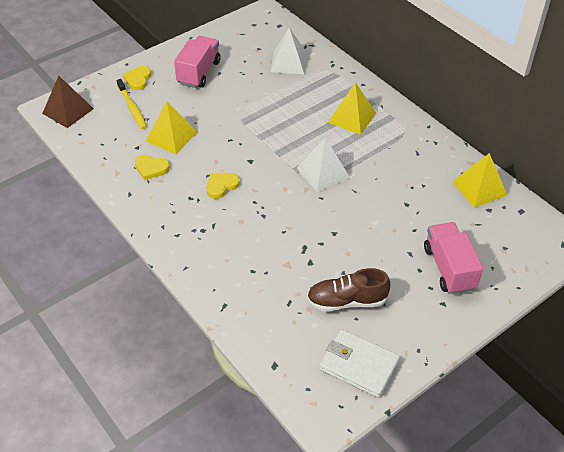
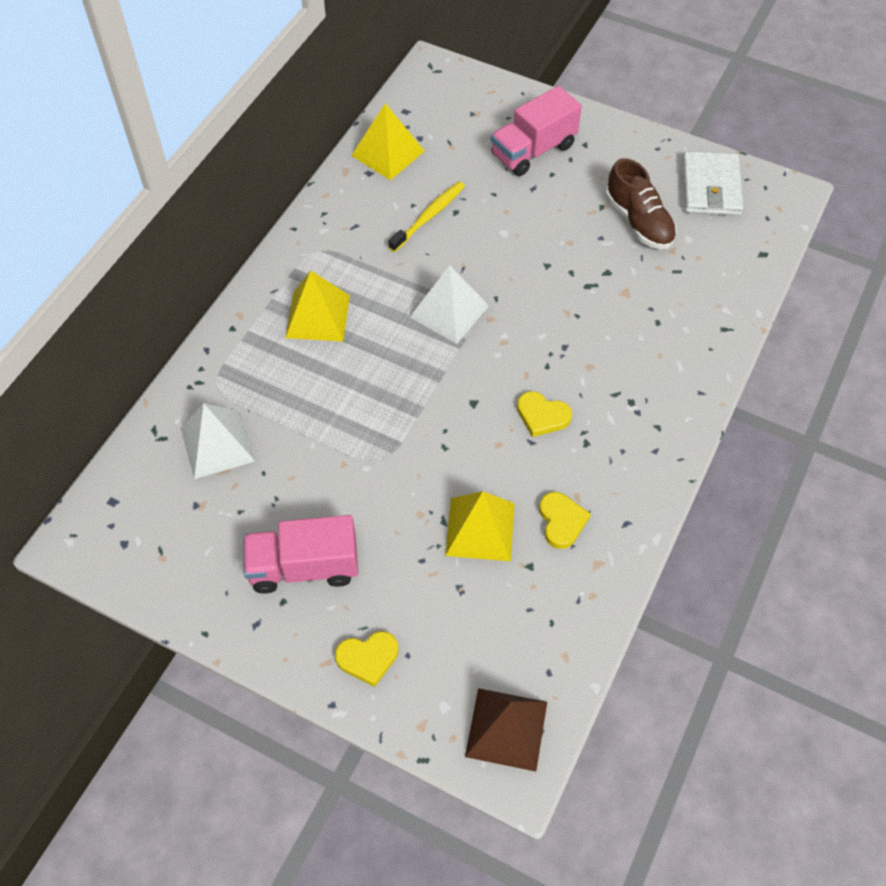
camera: 115 degrees left, 10 degrees up
(132, 108) = (445, 625): yellow toothbrush -> yellow toothbrush (428, 216)

